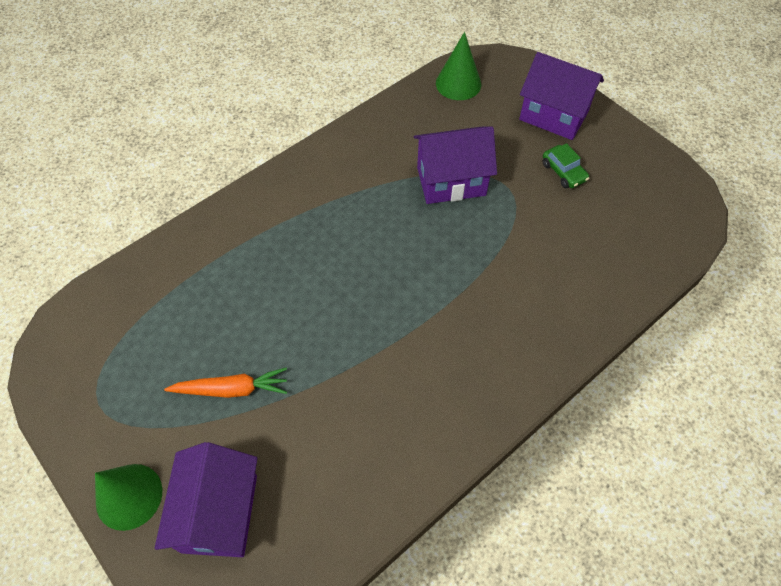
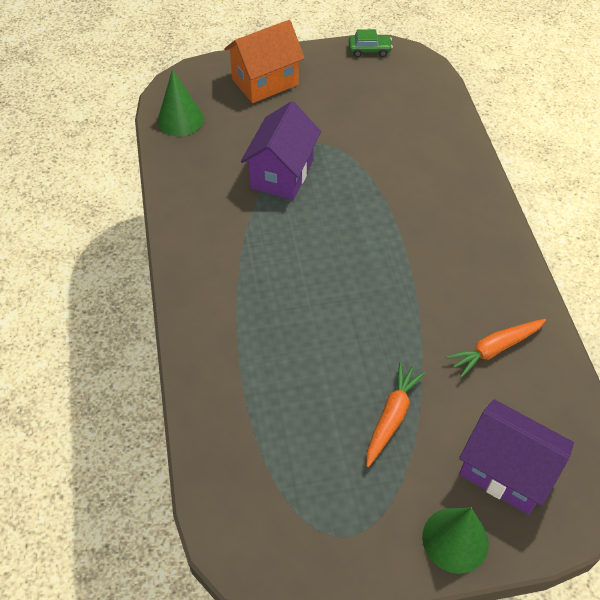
camera: 60 degrees left, 5 degrees down
(356, 447) = (494, 349): none -> orange carrot
(553, 115) = (265, 82): purple house -> orange house
(563, 172) = (325, 105): green car -> green car (369, 50)

